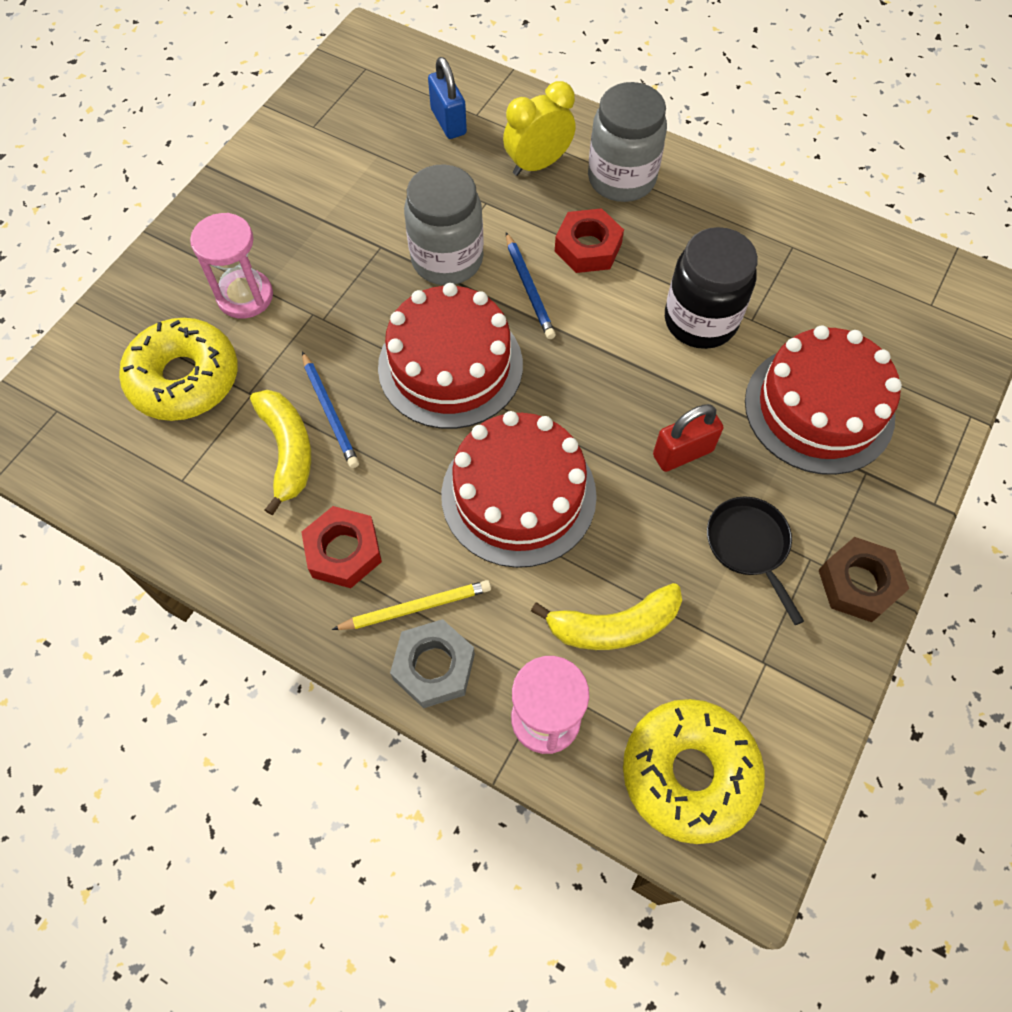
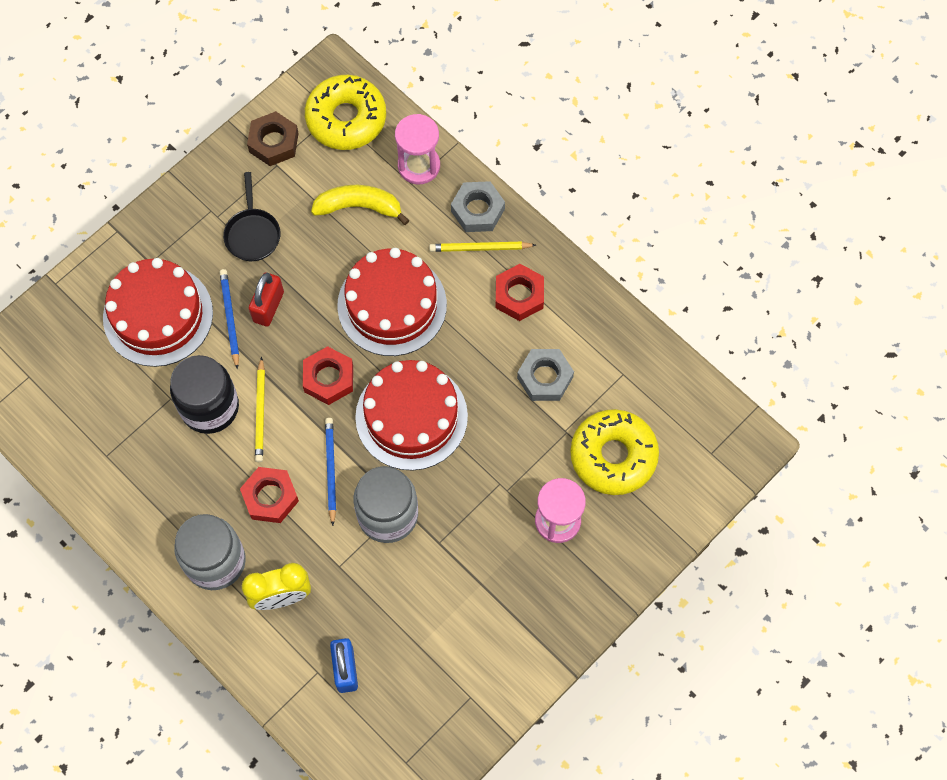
camera: 165 degrees left, 5 degrees up
(287, 451) = (545, 377): yellow banana -> grey nut
(329, 412) = (509, 401): blue pencil -> blue pencil (230, 318)
(569, 385) = (328, 378): none -> red nut
(637, 329) = (260, 412): none -> yellow pencil
(682, 453) = (268, 307): red padlock -> red padlock turned 60 degrees counterclockwise
(858, 583) = (195, 194): brown nut -> brown nut (273, 142)

